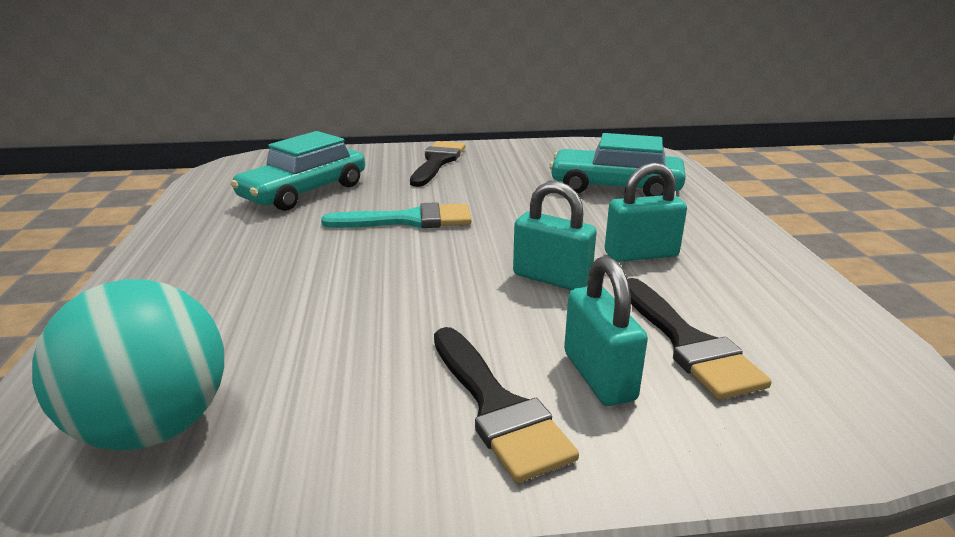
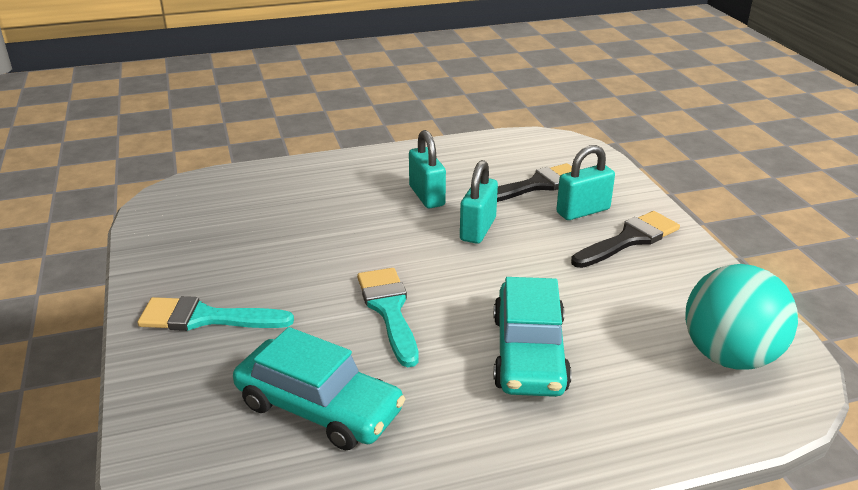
camera: 100 degrees left, 5 degrees up
(437, 162) = (206, 318): black brush -> turquoise brush
(615, 187) = (289, 204): turquoise car -> turquoise car (529, 353)

